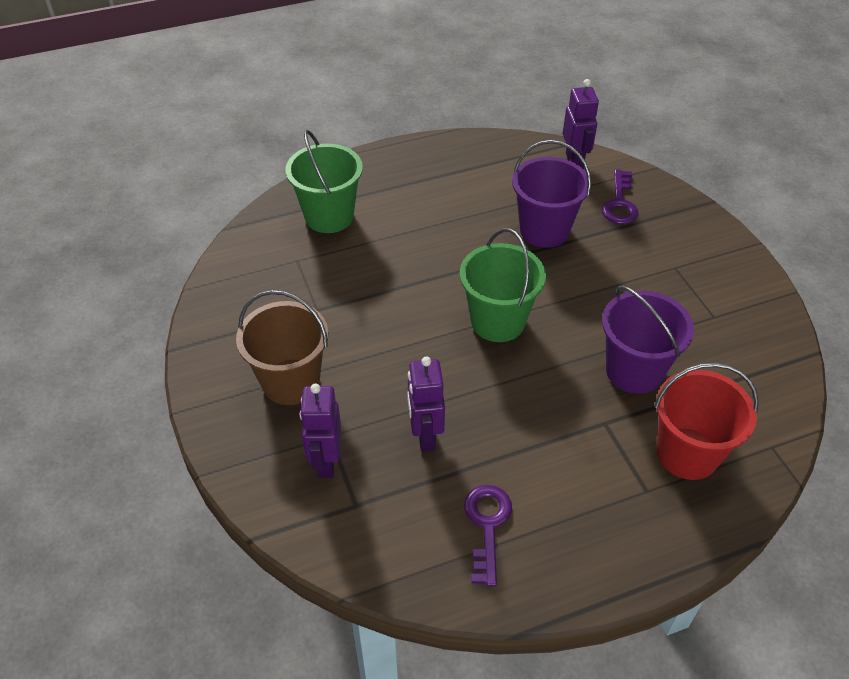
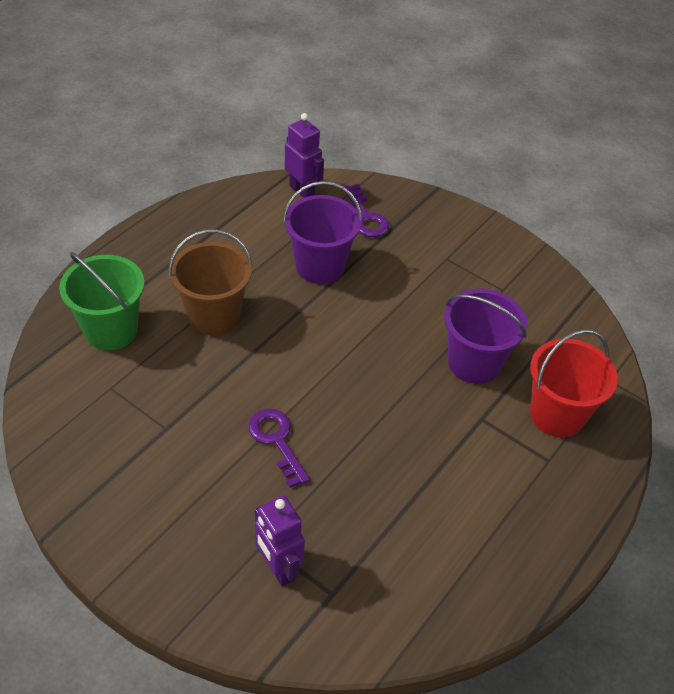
camera: 35 degrees left, 0 degrees up
(291, 382) = (191, 510): brown bucket -> brown bucket (213, 316)
(425, 436) = (347, 501): purple robot -> none
(487, 525) = (451, 552): purple key -> purple key (276, 441)
(498, 321) = (337, 368): green bucket -> none

